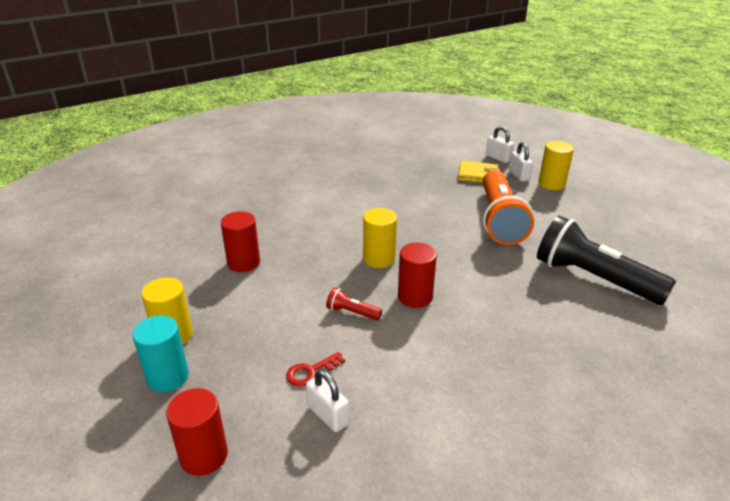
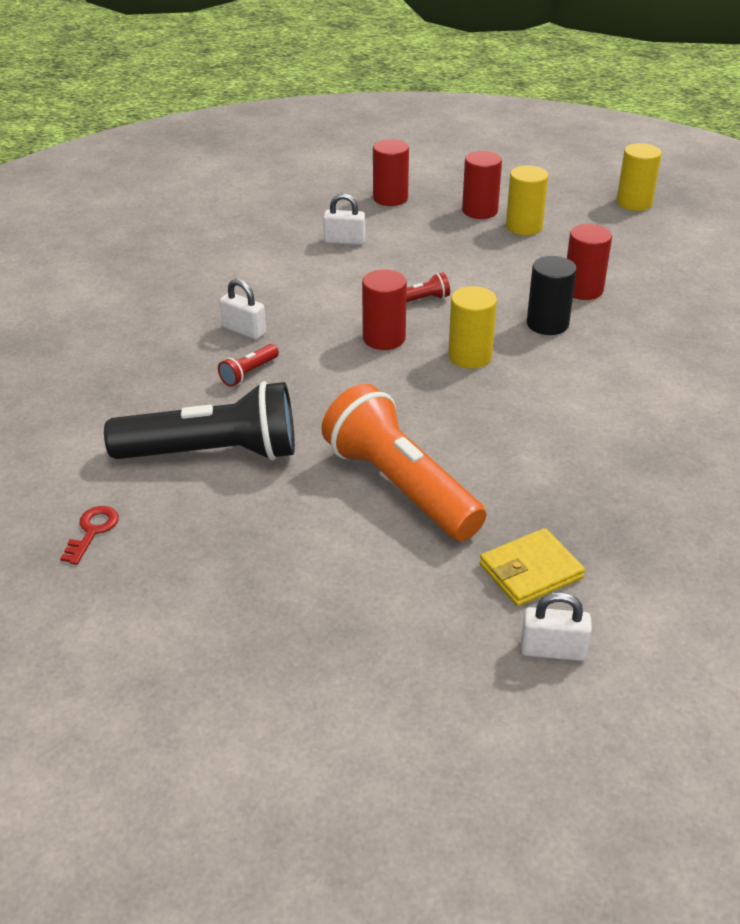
camera: 140 degrees right, 5 degrees up
(167, 377) = (480, 211): turquoise cylinder -> red cylinder
(304, 254) = (547, 324): none -> black cylinder
(311, 372) = (391, 254): red key -> red key (92, 531)
(518, 175) = (467, 615): white padlock -> white padlock (244, 330)
(534, 319) = (249, 373): none -> red flashlight
(551, 184) = (393, 623): yellow cylinder -> yellow cylinder (634, 203)

